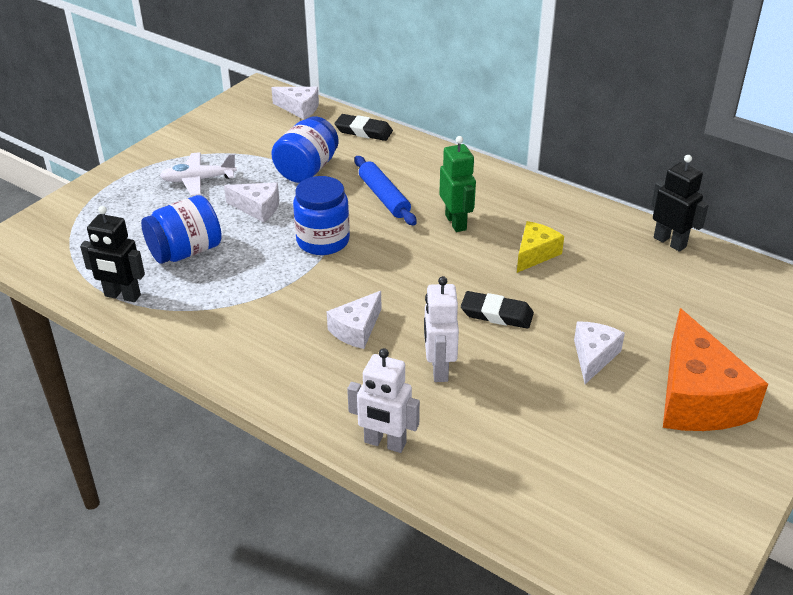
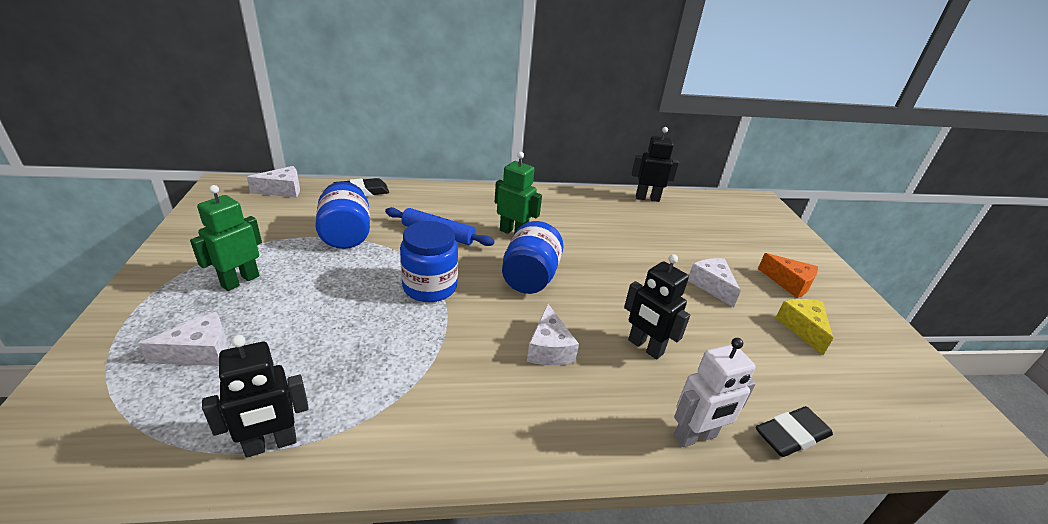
camera: 45 degrees left, 5 degrees down
(185, 252) = (301, 356): blue jar -> blue jar (530, 278)
(198, 180) = (240, 281): white plane -> green robot
(258, 208) = (335, 283): white cheese -> white cheese (200, 352)
(439, 369) = (645, 347): white robot -> black robot
(496, 314) = (623, 285): black eraser -> black eraser (791, 435)
(535, 254) = (590, 234): yellow cheese -> yellow cheese (802, 328)
(697, 397) = (789, 283): orange cheese -> orange cheese, size x0.53

